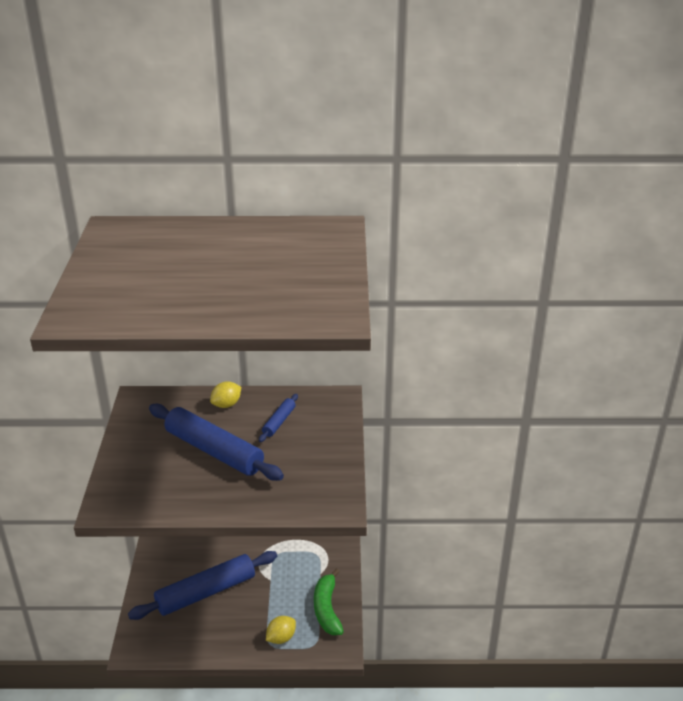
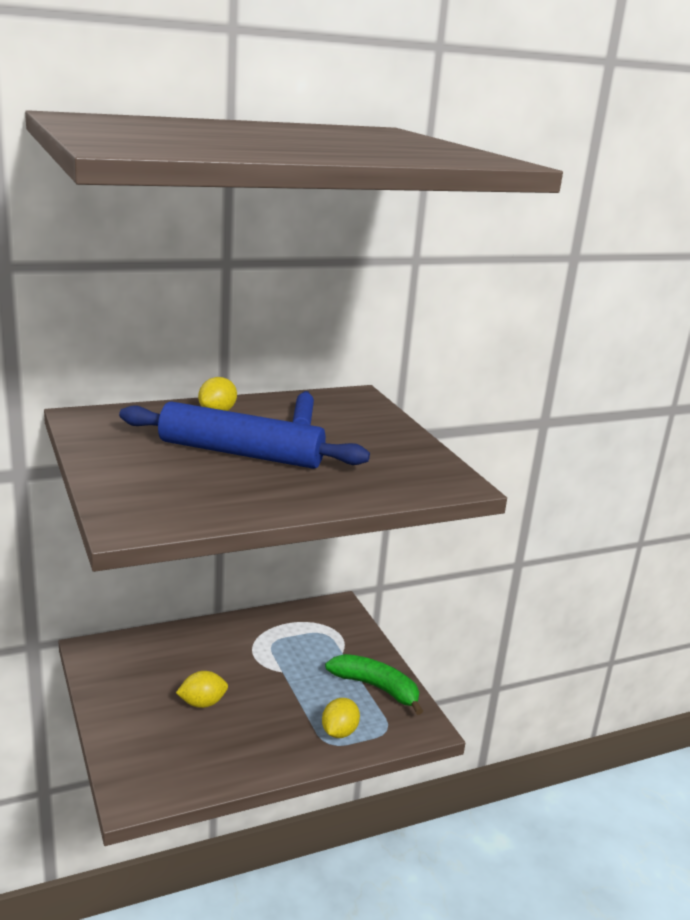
camera: 25 degrees left, 10 degrees down
(206, 592) = (202, 703): blue rolling pin -> yellow lemon
(327, 609) = (376, 688): green banana -> green banana turned 150 degrees clockwise

